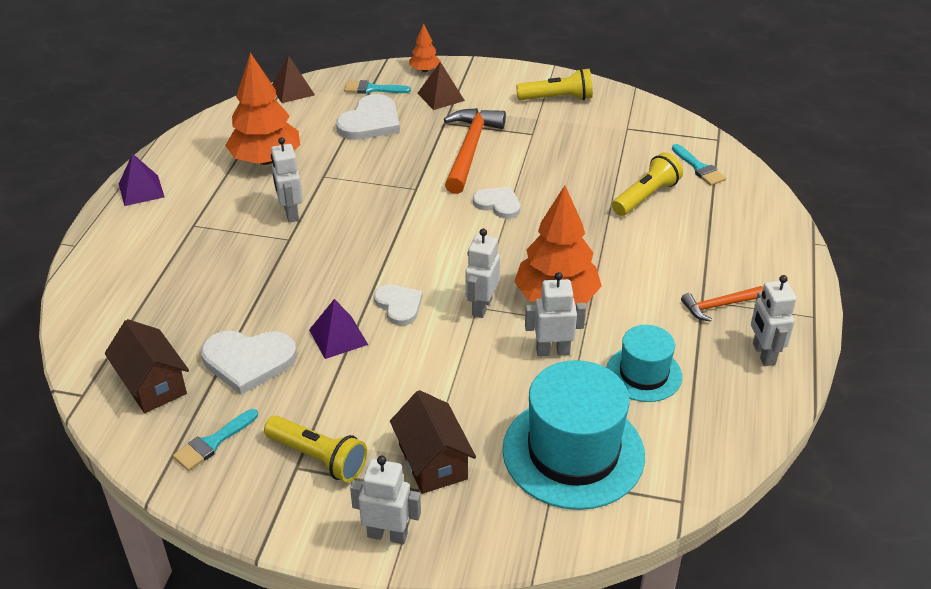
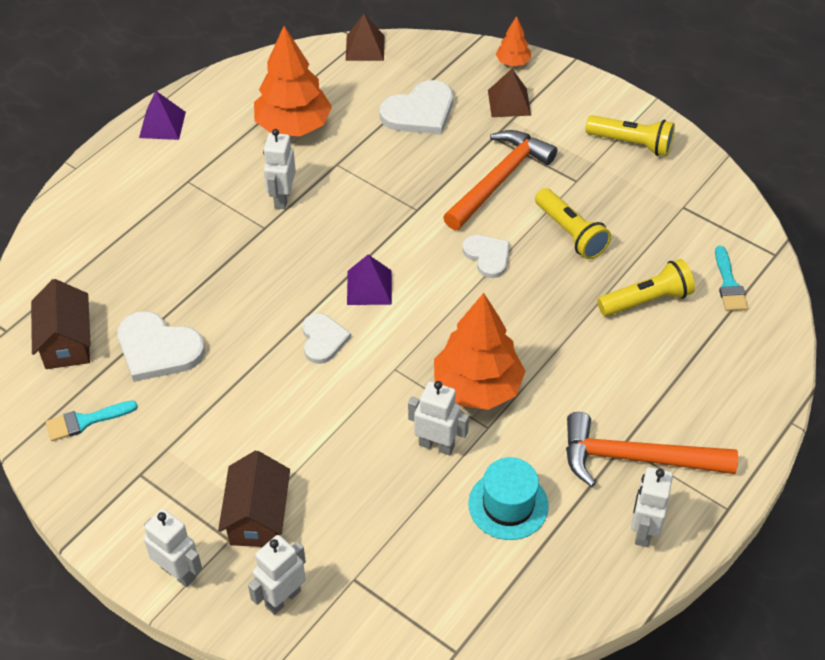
camera: 25 degrees right, 10 degrees up
(318, 457) = (163, 472): yellow flashlight -> yellow flashlight (571, 233)
(338, 337) = (249, 353): purple pyramid -> purple pyramid (369, 287)
(372, 89) = (445, 70): turquoise brush -> none
(481, 307) = (399, 370): white robot -> white robot (282, 598)
(573, 452) = (388, 560): turquoise hat -> none
(719, 306) = (635, 458): orange hammer -> orange hammer, size x1.85

